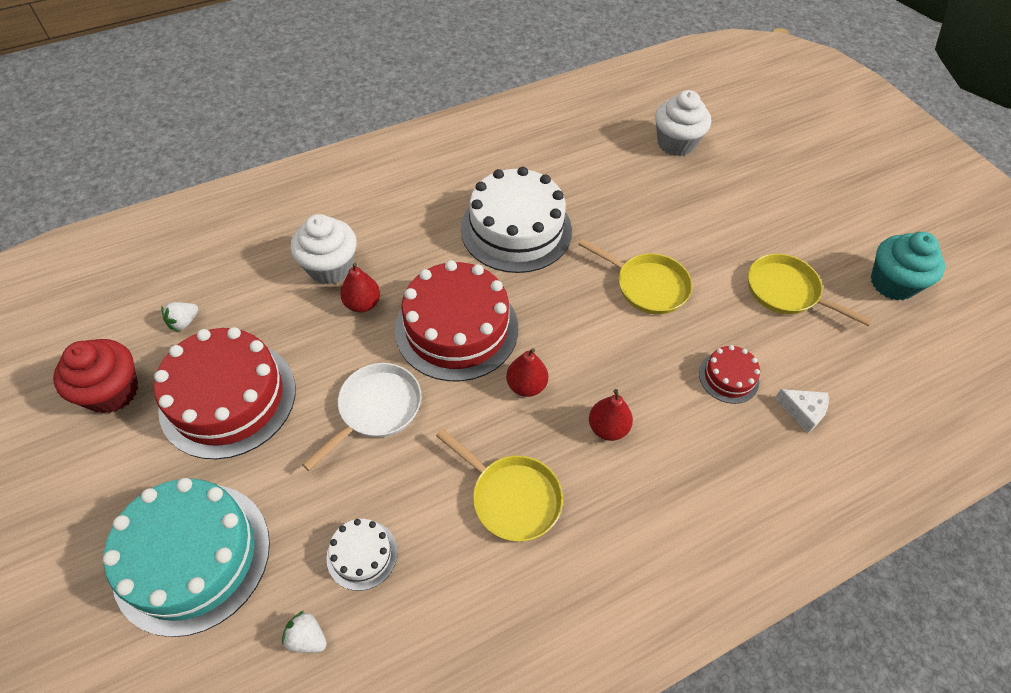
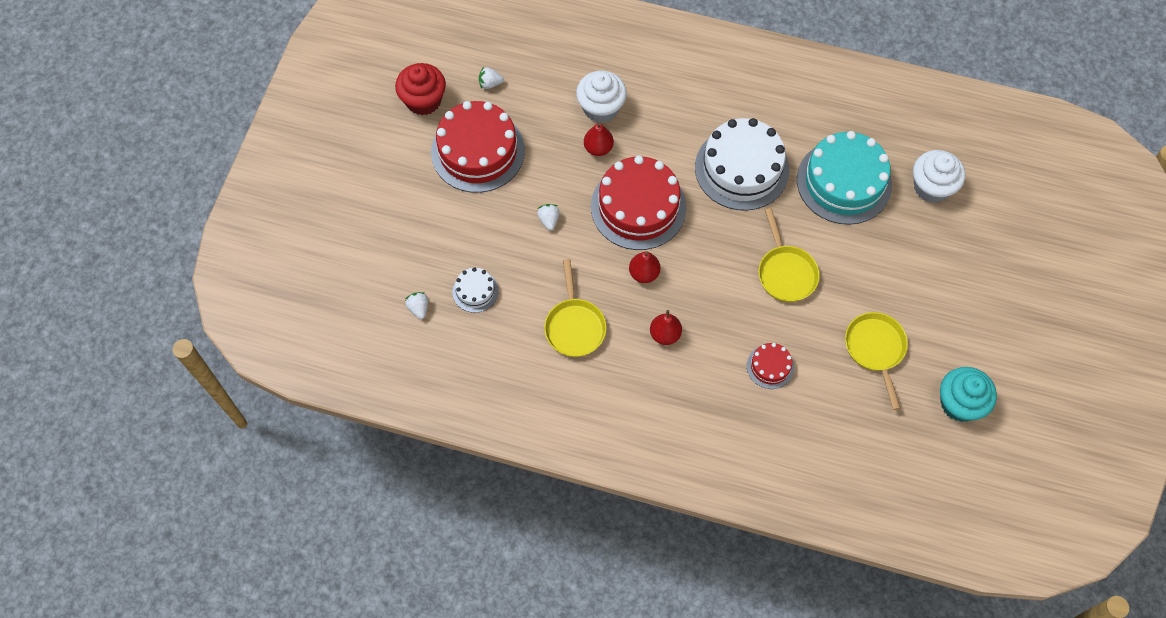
camera: 45 degrees right, 10 degrees up
(192, 556) = (398, 225): turquoise cake -> turquoise cake (844, 182)
(376, 409) = (549, 220): white pan -> white strawberry
(803, 411) = (791, 421): white cheese -> none

